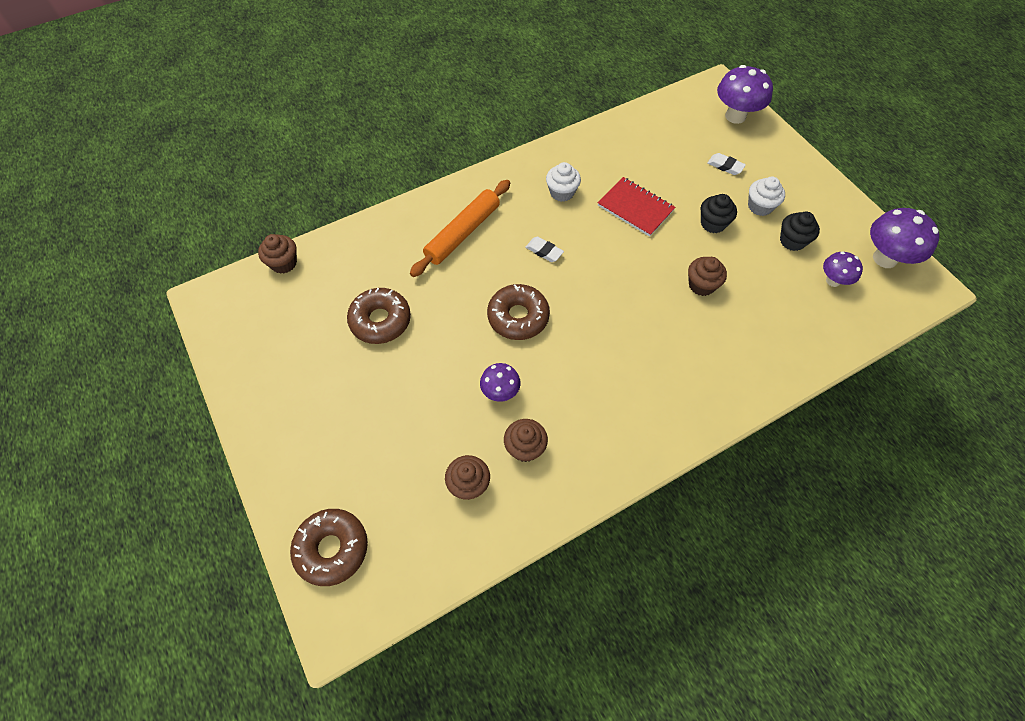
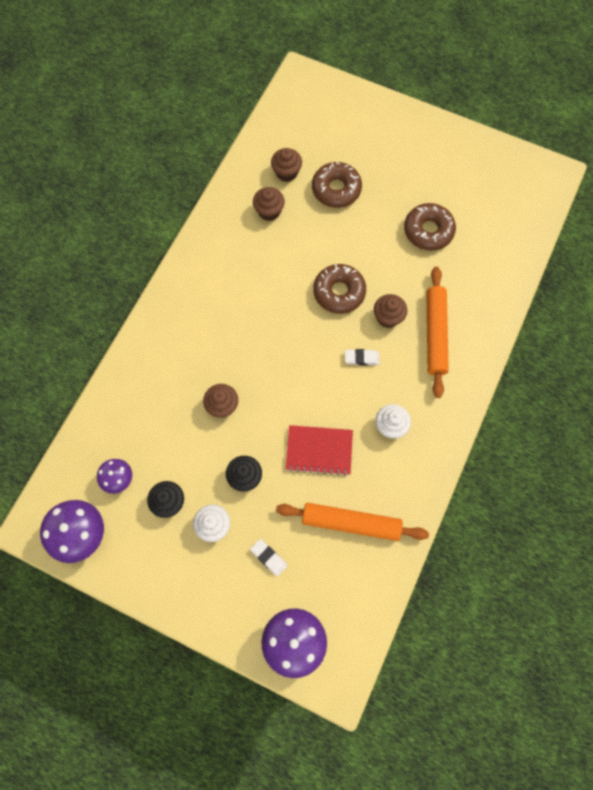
camera: 145 degrees right, 10 degrees up
(284, 263) = (534, 228): brown cupcake -> brown cupcake (388, 317)
(332, 549) = (333, 101): brown donut -> brown donut (336, 189)
(500, 392) = (310, 234): purple mushroom -> none
(644, 153) = (351, 523): none -> orange rolling pin
(725, 166) = (268, 557): white eraser -> white eraser turned 45 degrees clockwise

